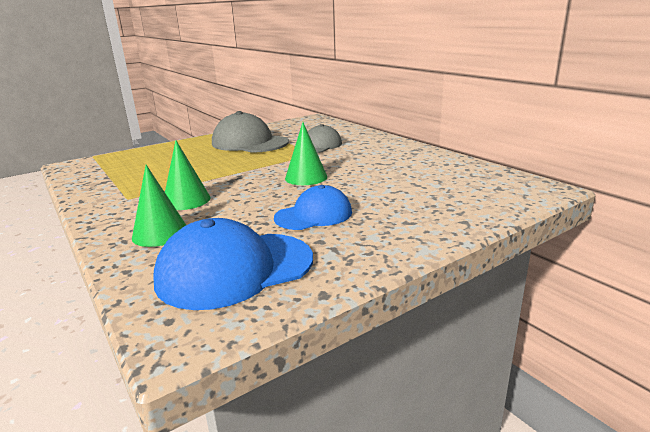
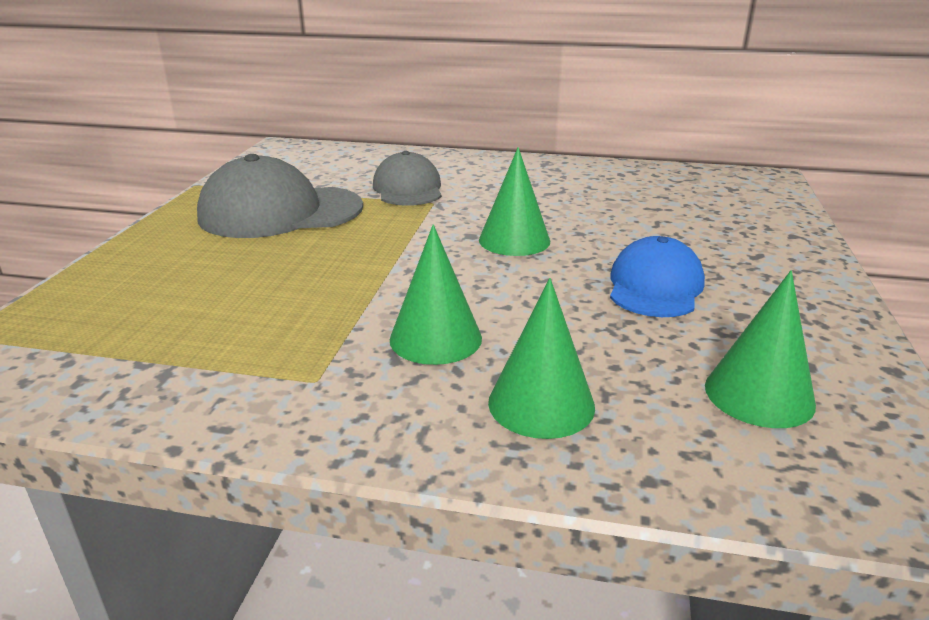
camera: 45 degrees left, 5 degrees up
(235, 269) = (759, 394): blue cap -> green cone

